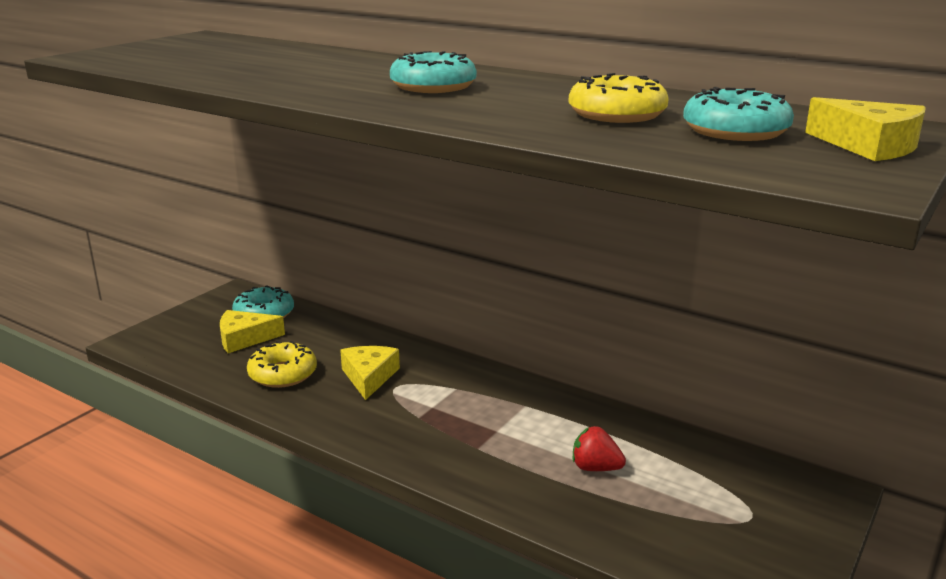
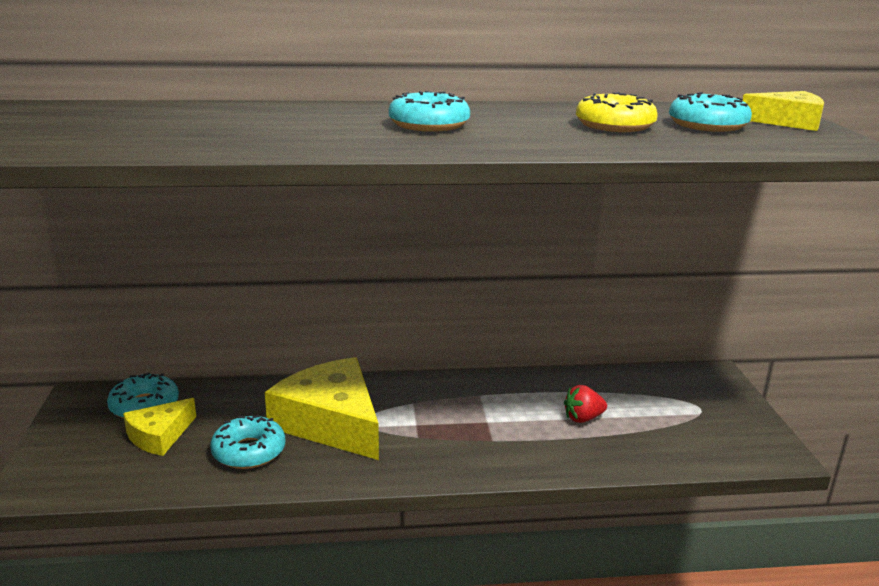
camera: 40 degrees left, 0 degrees up
(283, 374) = (249, 451): yellow donut -> turquoise donut
(369, 377) = (331, 422): yellow cheese -> yellow cheese, size x1.85

